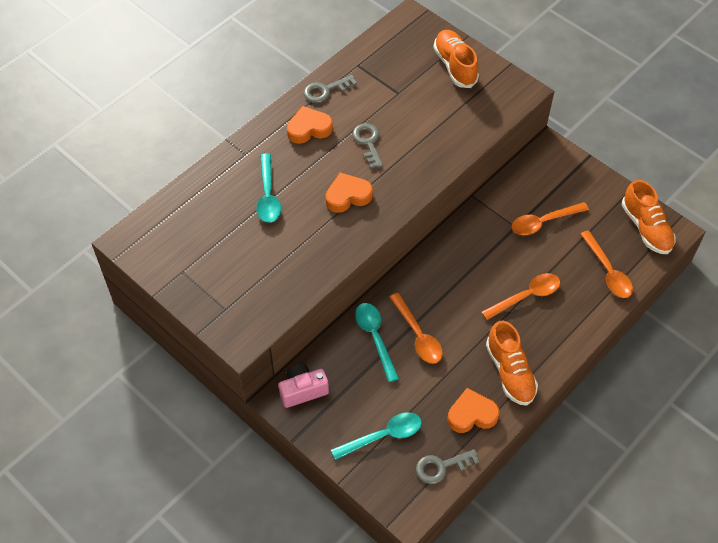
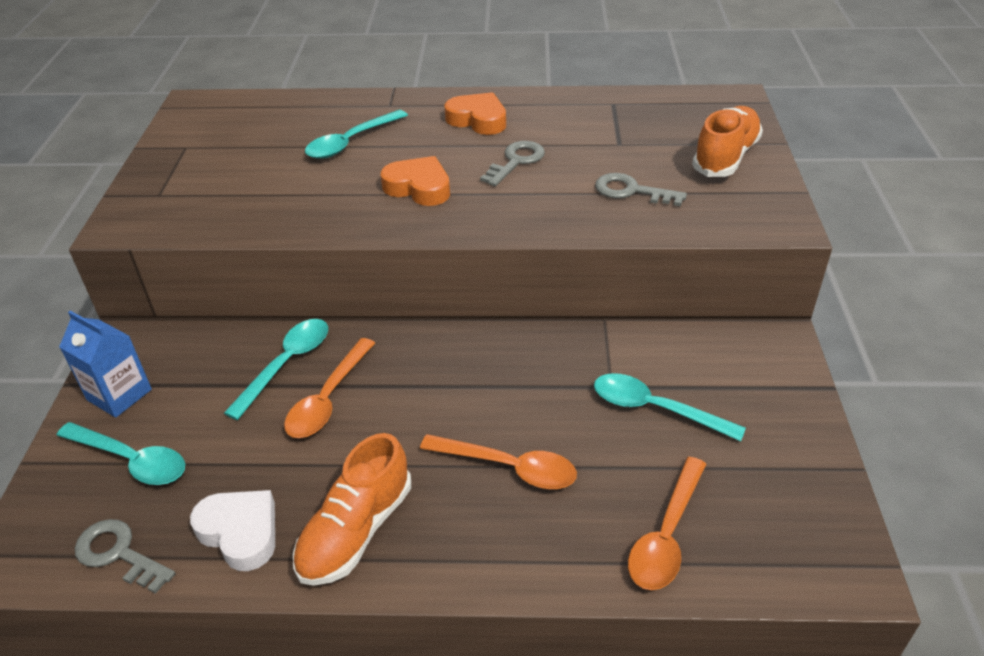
camera: 50 degrees right, 15 degrees down
(303, 390) = (151, 351): pink camera -> none
(325, 90) = (545, 103): grey key -> grey key (631, 191)
(326, 420) = (119, 394): none -> blue carton
(471, 414) = (240, 532): orange heart -> white heart
(543, 222) = (655, 409): orange spoon -> turquoise spoon
(646, 228) = (808, 532): orange shoe -> none

